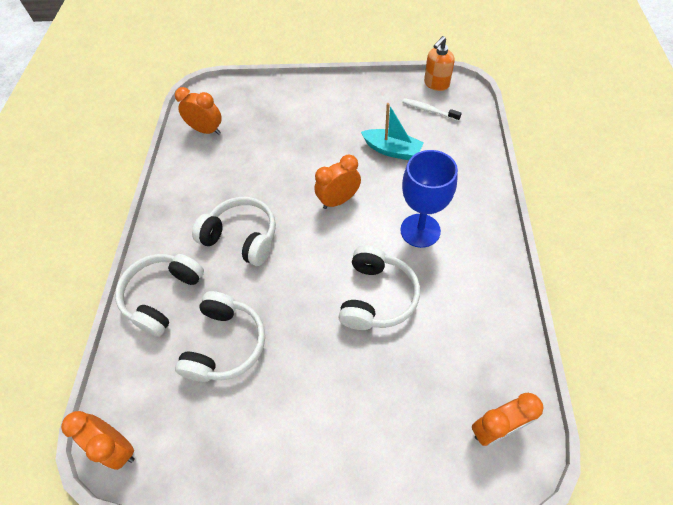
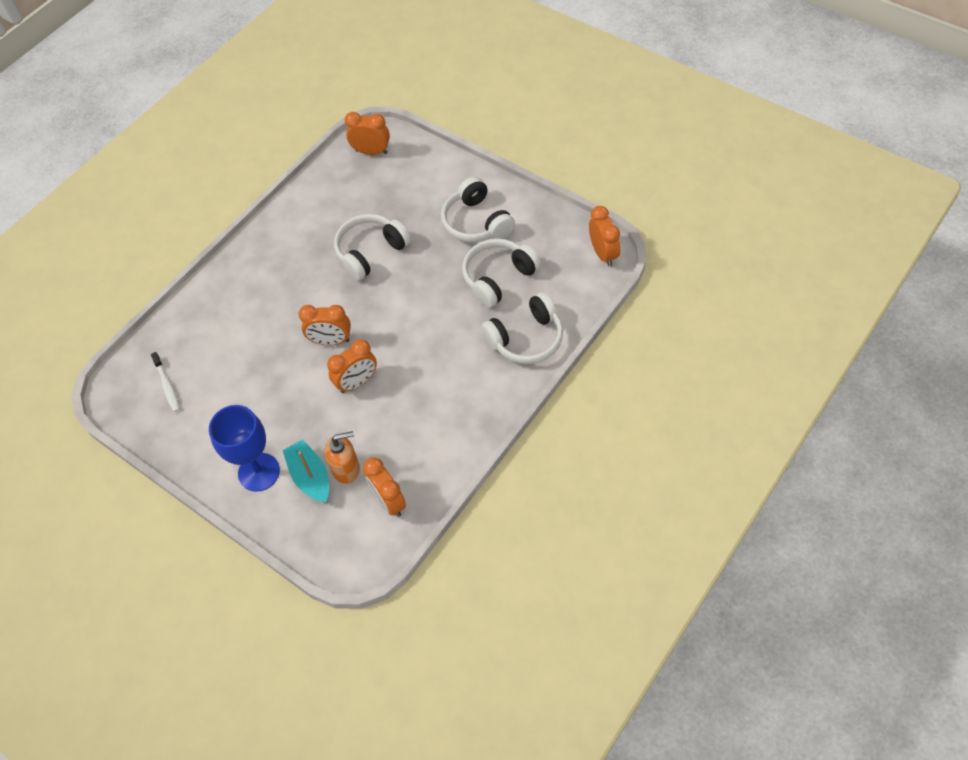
camera: 145 degrees left, 0 degrees up
(242, 237) = (433, 354): white headphones -> white headphones (476, 222)
(290, 184) = (357, 382): none -> orange clock
(392, 150) = (243, 362): turquoise boat -> turquoise boat (310, 477)
(420, 230) = (295, 280): blue goblet -> blue goblet (259, 472)
(436, 84) = (125, 413): orange soap dispenser -> orange soap dispenser (346, 469)

